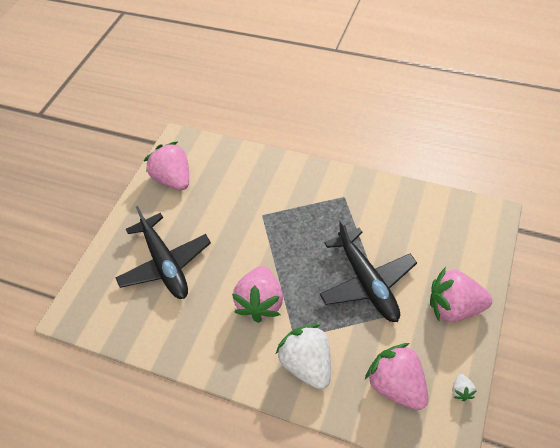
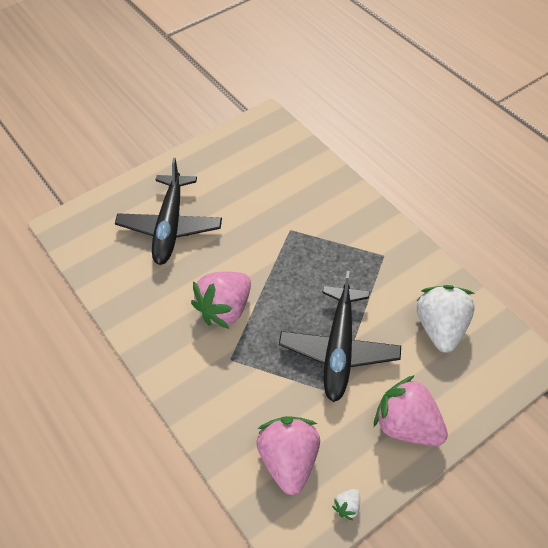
camera: 30 degrees right, 0 degrees up
(173, 179) = (235, 153): pink strawberry -> none
(307, 364) = (223, 389): white strawberry -> white strawberry (441, 328)

